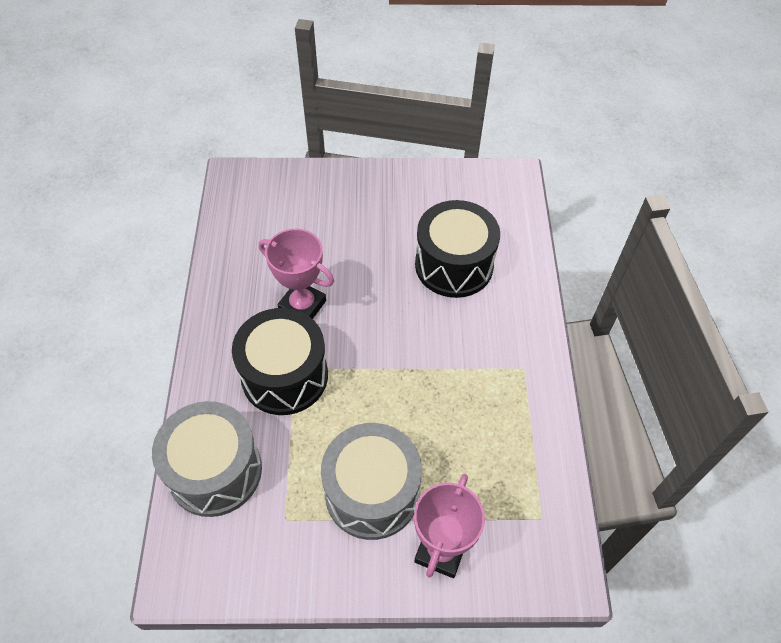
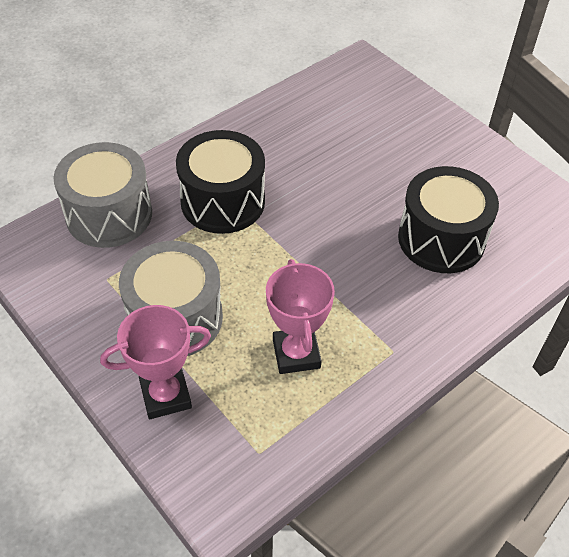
camera: 50 degrees right, 5 degrees down
(302, 306) = (293, 172): pink trophy -> pink trophy (296, 354)

